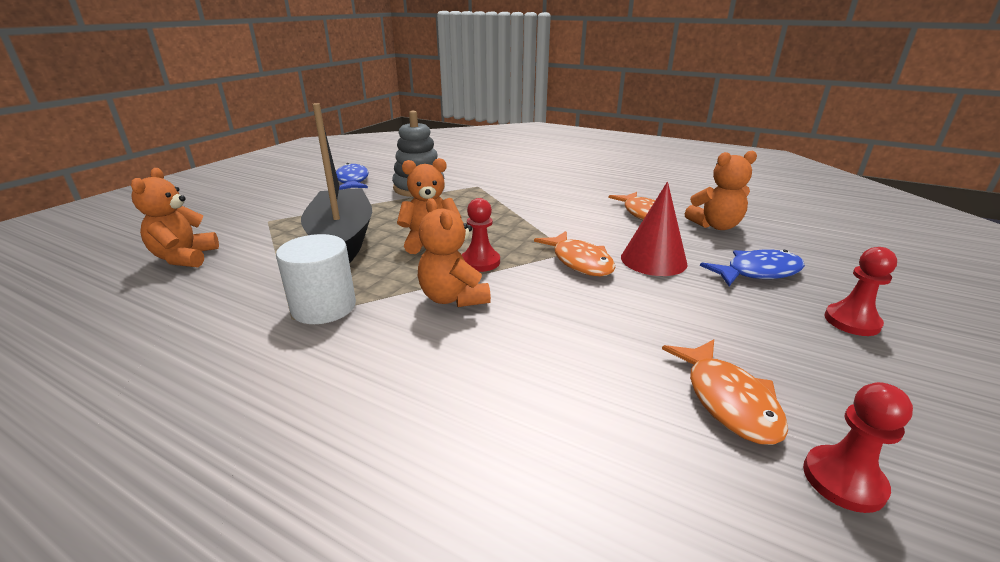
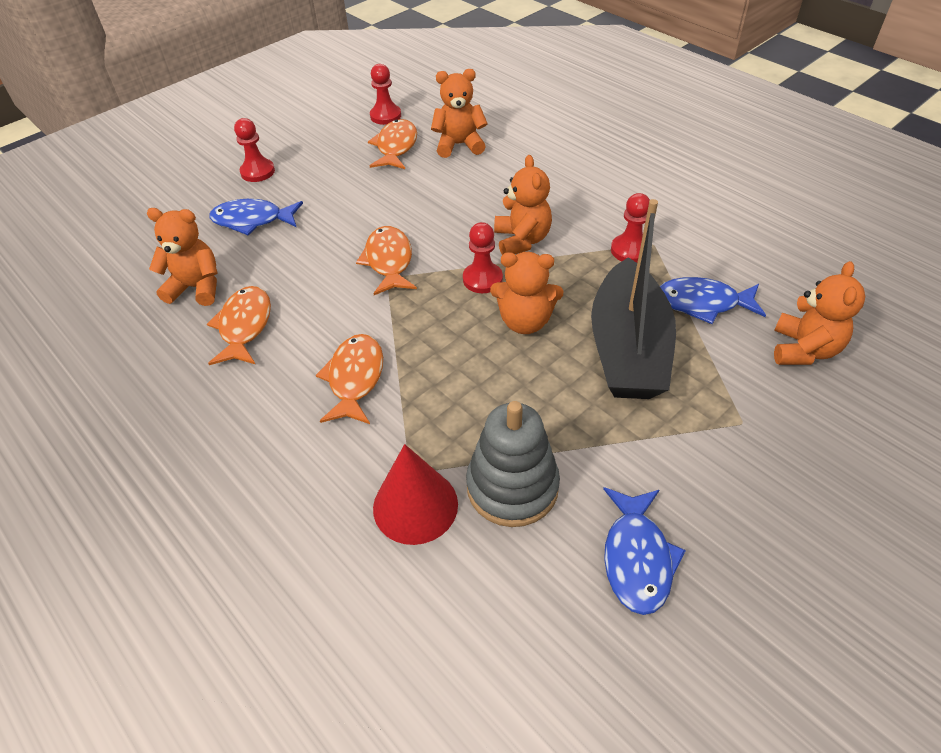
camera: 160 degrees left, 20 degrees up
(260, 274) = (702, 303): none -> blue fish
(324, 307) = (630, 250): white cylinder -> red pawn
(539, 205) = (355, 378): none -> orange fish
(626, 427) = (459, 145): none -> orange teddy bear
(653, 260) = (320, 250): red cone -> red cone (415, 505)

